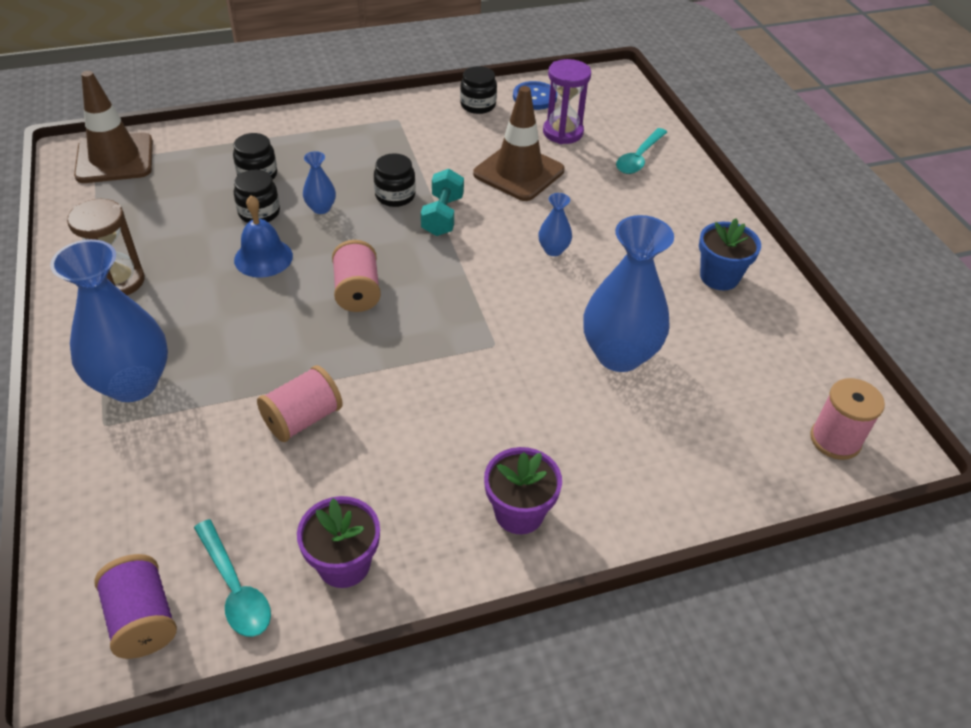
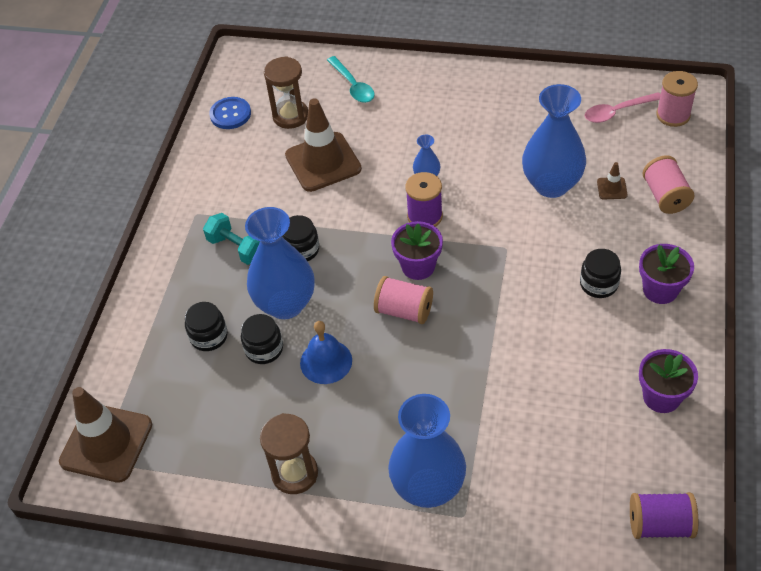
camera: 55 degrees left, 5 degrees up
(235, 588) = (656, 464): turquoise spoon -> none
(303, 419) = (522, 384): pink spool -> pink spool (665, 196)
(321, 208) = (285, 304): blue vase -> blue vase, size x2.22
(423, 283) = (418, 266): none -> purple flower pot
(442, 216) = (346, 228): turquoise dumbbell -> turquoise dumbbell (237, 248)
(478, 105) = (215, 154): black jar -> black jar (598, 284)
(496, 266) = (425, 216): none -> purple spool
(563, 132) = (290, 116): purple hourglass -> brown hourglass
(655, 413) = (612, 188): none -> brown traffic cone
(719, 277) = (507, 101): blue flower pot -> none
(790, 380) = (617, 112): none -> pink spoon

